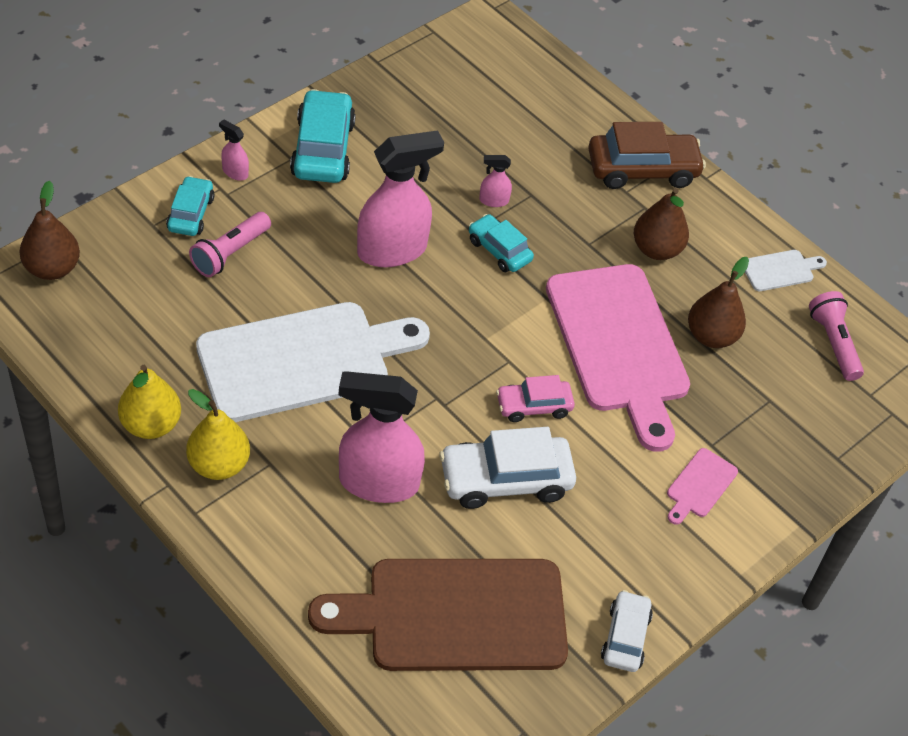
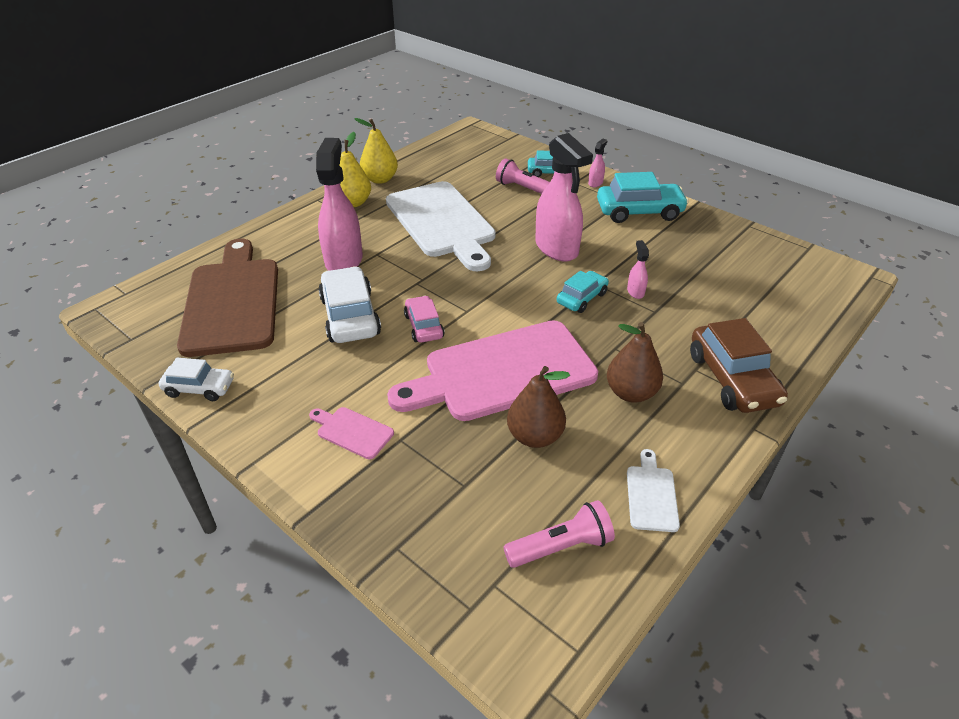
camera: 90 degrees right, 10 degrees down
(52, 268) = (486, 139): brown pear -> none
(780, 270) = (651, 495): white cutting board -> white cutting board turned 150 degrees counterclockwise

